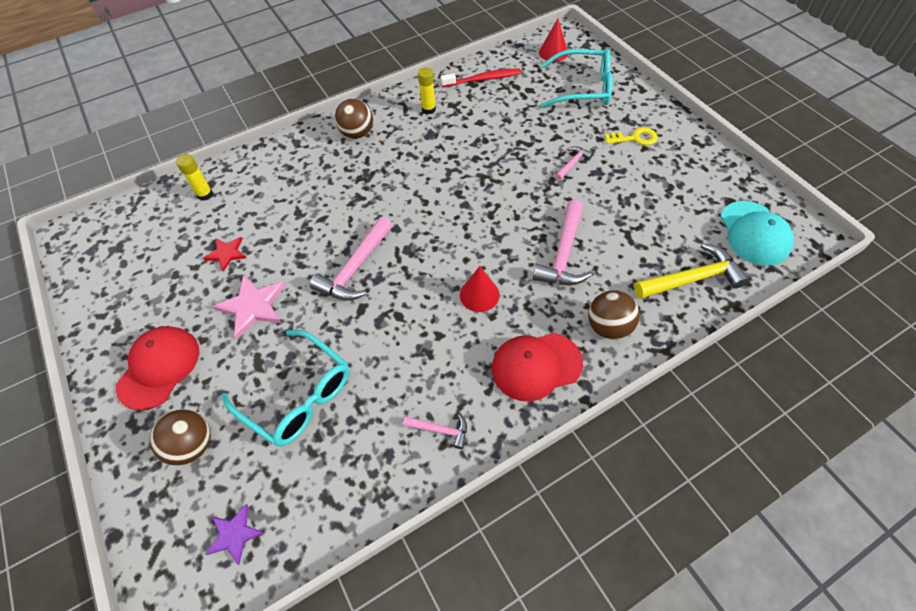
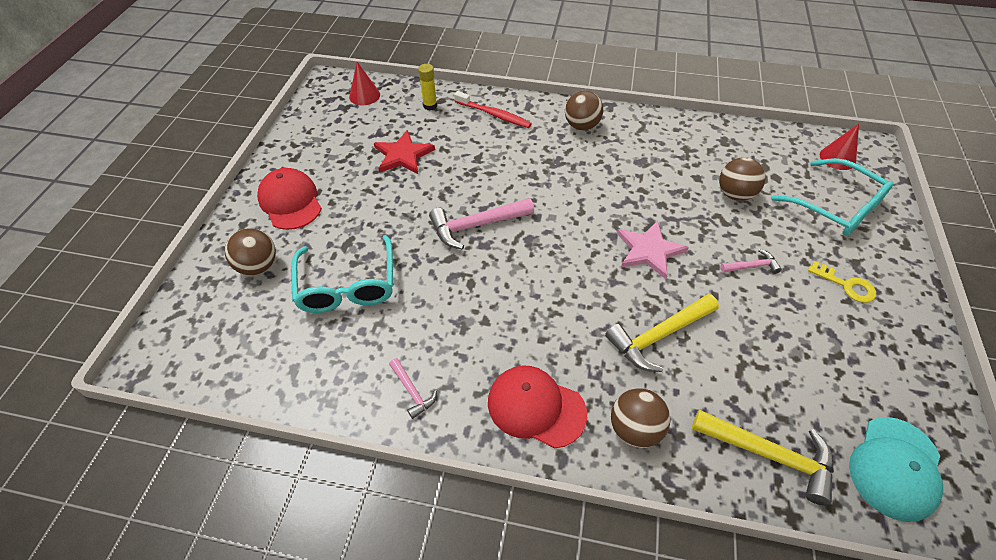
camera: 40 degrees right, 5 degrees down
(159, 368) = (290, 201): red cap -> red cap turned 90 degrees counterclockwise
(227, 254) = (403, 155): red star -> red star, size x1.61
(234, 534) = (222, 343): purple star -> none
(253, 306) = (382, 203): pink star -> pink star (649, 250)
(428, 109) = (661, 141): yellow glue stick -> none
(479, 294) = (549, 315): red cone -> red cone (364, 95)
(483, 79) = (738, 143): red toothbrush -> red toothbrush (494, 115)
(515, 119) = (735, 194): none -> brown ball
(563, 253) = (659, 336): pink hammer -> yellow hammer

